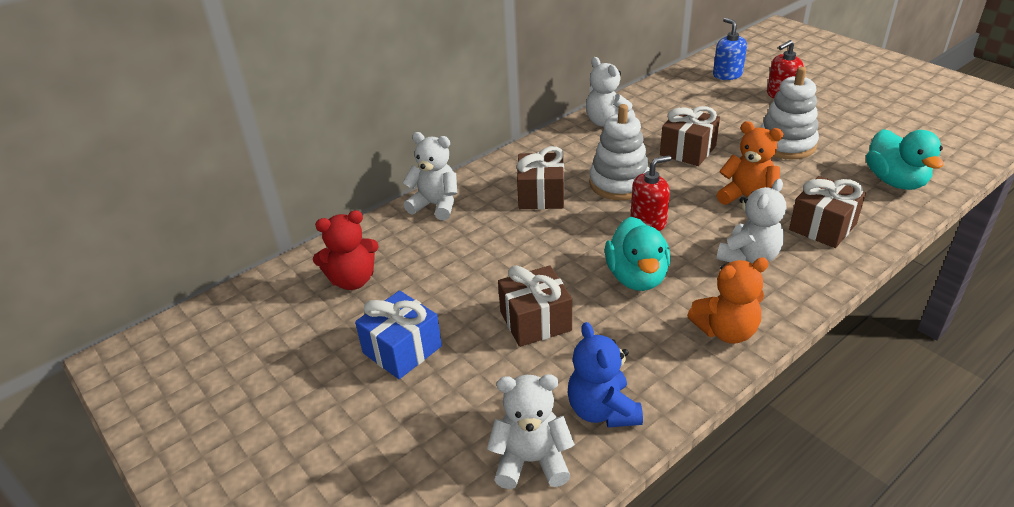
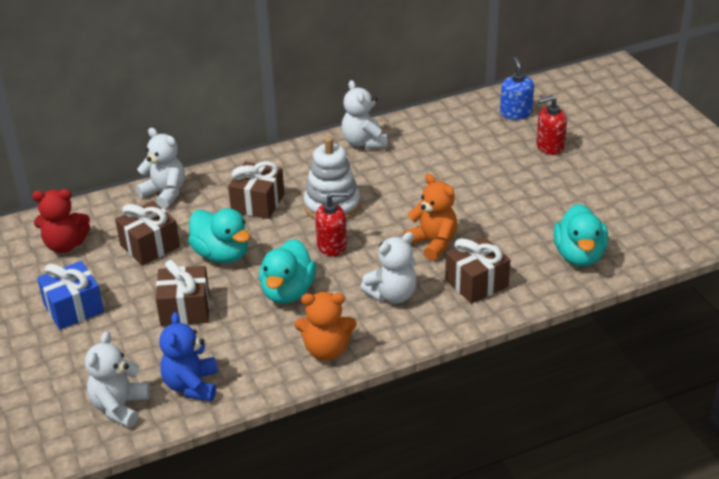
camera: 15 degrees right, 0 degrees up
(531, 461) = (120, 407): white teddy bear -> white teddy bear turned 90 degrees counterclockwise
(537, 254) = (221, 254): none -> turquoise duck
(688, 150) = (416, 186): brown gift -> brown gift (150, 246)
(786, 144) = (510, 199): white stacking toy -> none

